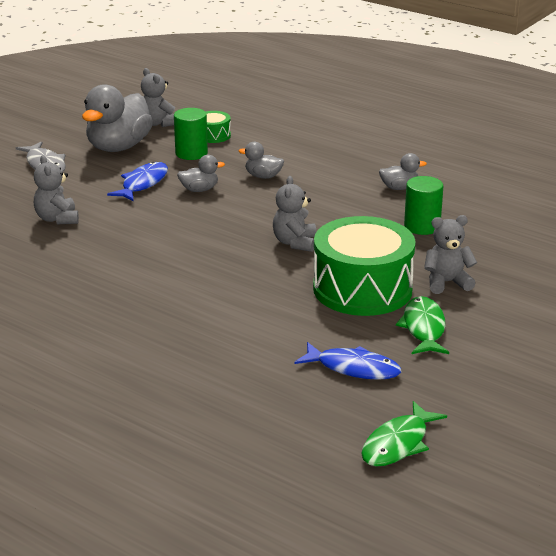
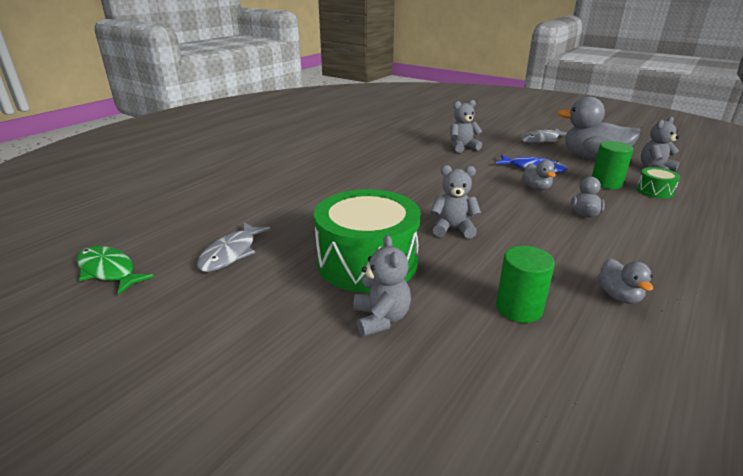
camera: 90 degrees right, 0 degrees up
(353, 368) = (231, 253): blue fish -> grey fish
(423, 328) = (286, 295): green fish -> none

